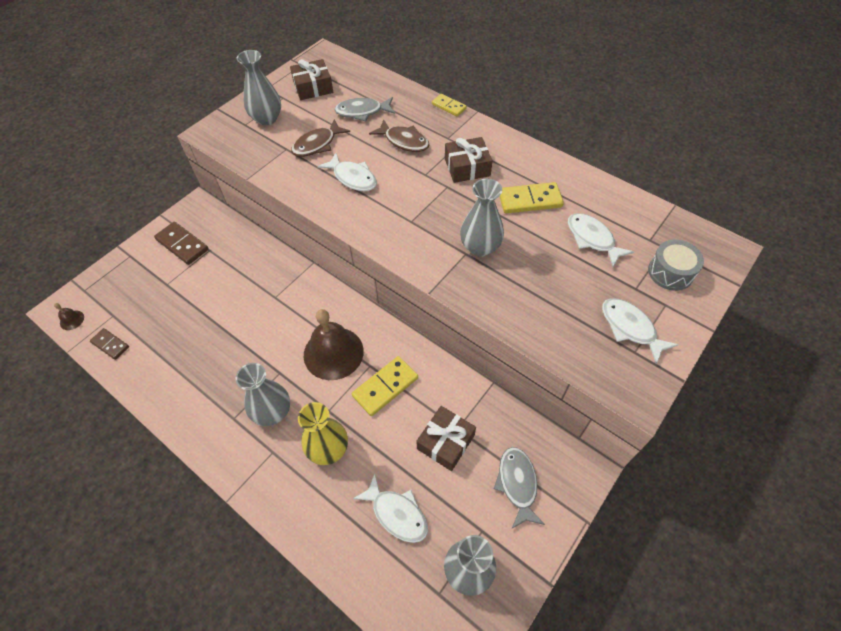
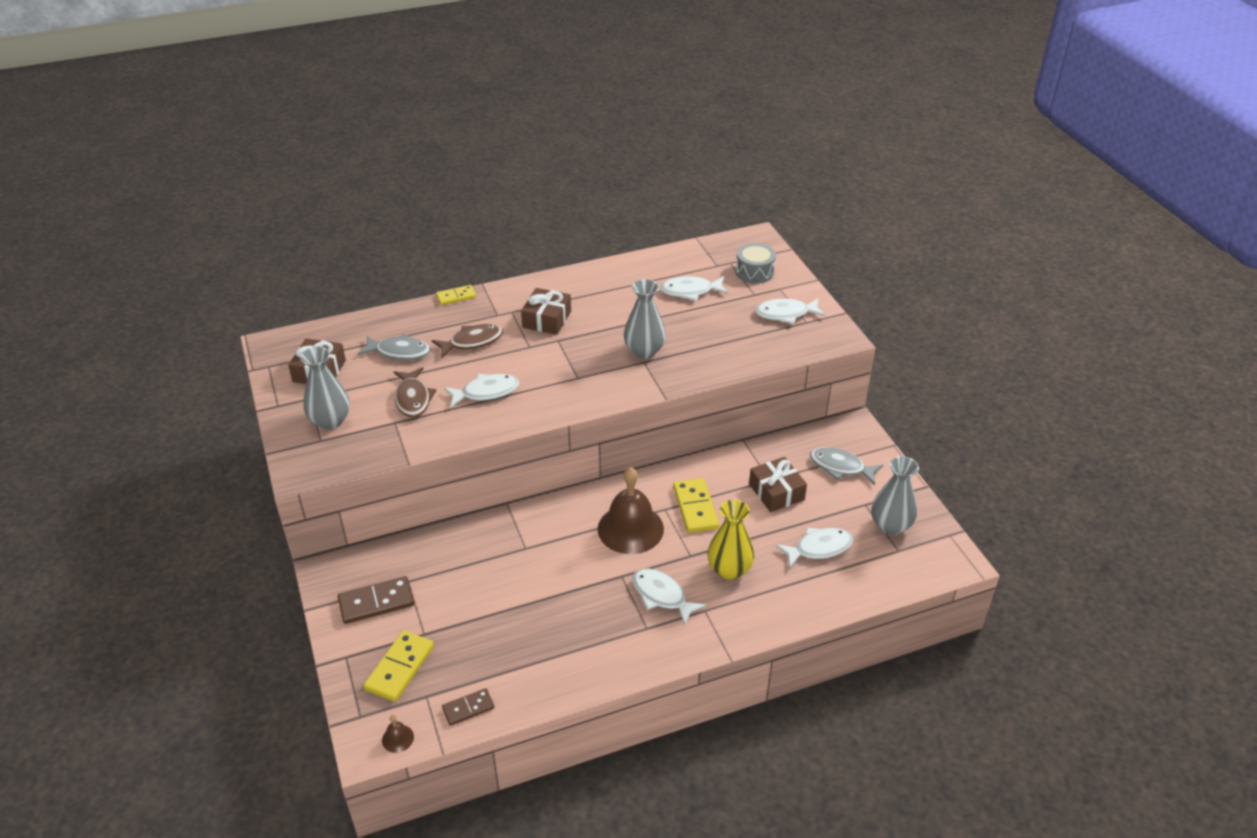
camera: 60 degrees left, 15 degrees down
(272, 412) = (662, 596): grey vase -> white fish
(362, 112) = (399, 352): grey fish -> grey fish turned 105 degrees counterclockwise
(529, 200) = (620, 303): yellow domino -> yellow domino (399, 668)

